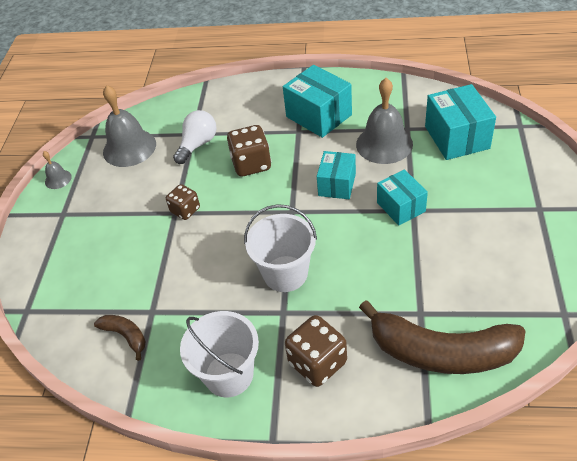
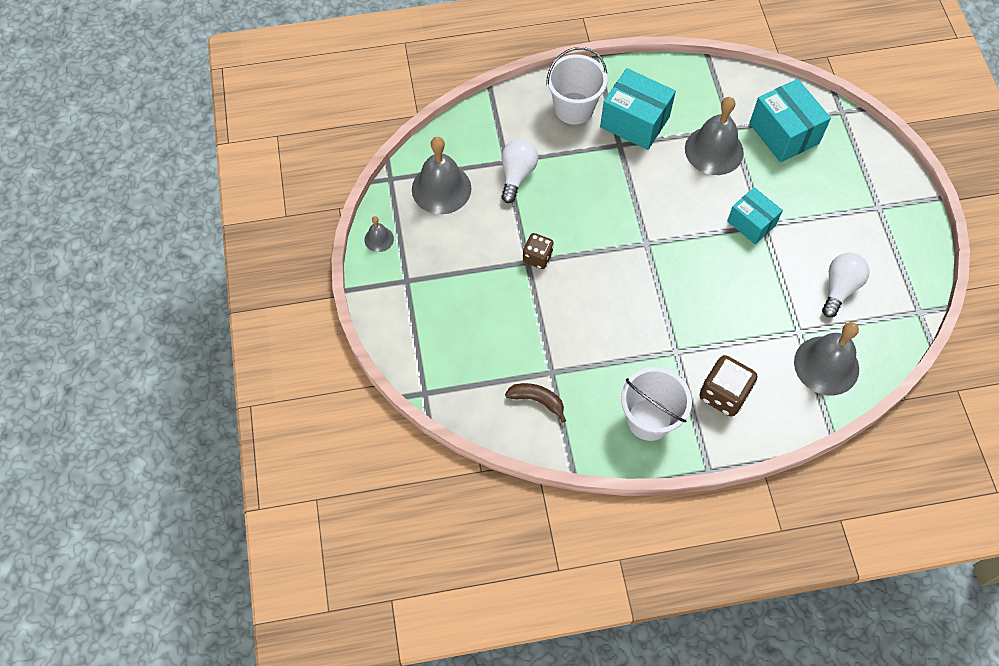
camera: 20 degrees left, 15 degrees up
(251, 164) = (585, 192): brown dice -> none
(285, 273) = (664, 312): white bucket -> white bucket (574, 108)
(337, 184) = (681, 206): turquoise box -> none
(441, 352) = (826, 365): brown banana -> grey bell
(477, 277) = (840, 288): none -> white light bulb

